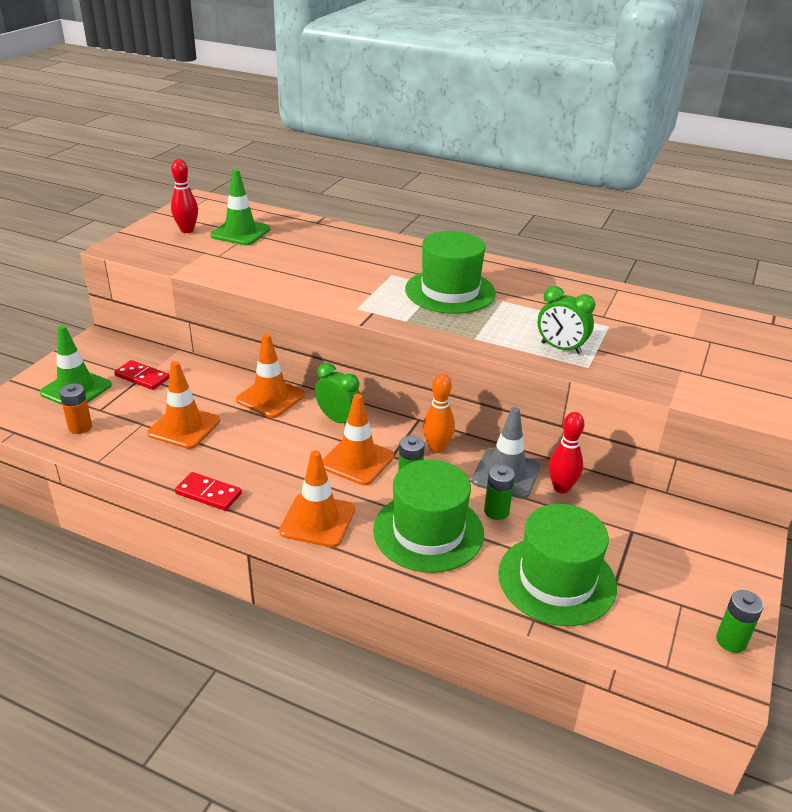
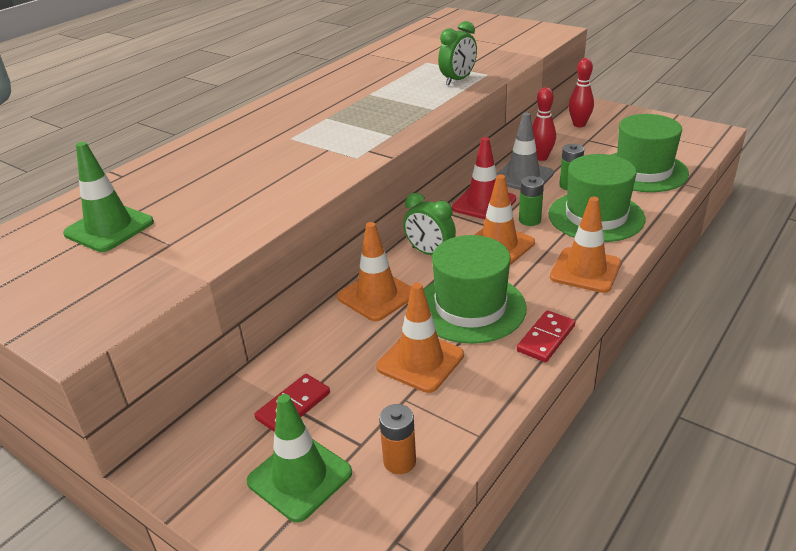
camera: 75 degrees left, 0 degrees up
(187, 230) = (62, 273): red bowling pin -> red bowling pin (579, 124)
(338, 420) = (429, 253): green clock -> green clock turned 105 degrees counterclockwise
(437, 448) = (484, 204): orange bowling pin -> red traffic cone
(450, 291) = (341, 113): green hat -> green hat (470, 307)
(731, 641) = (686, 126): green battery -> none

